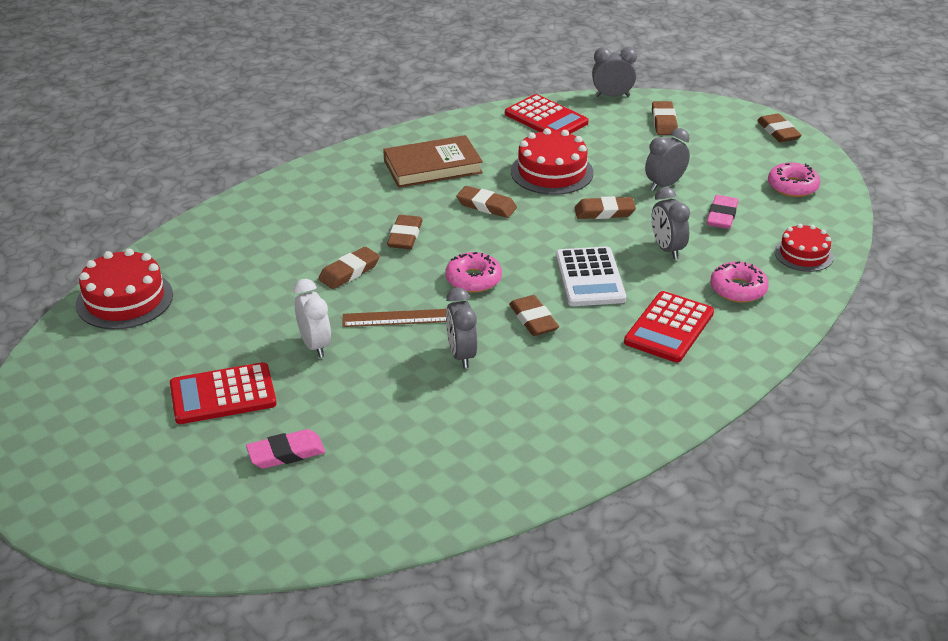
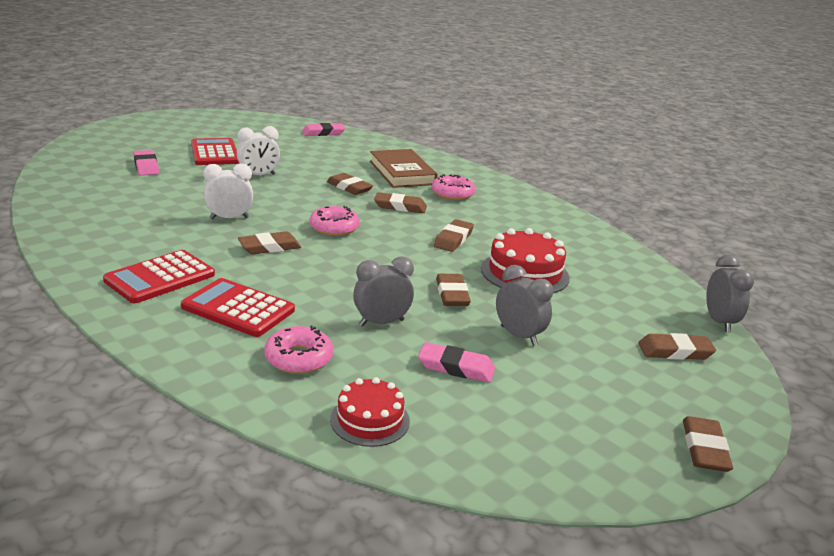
camera: 85 degrees right, 10 degrees down
(124, 299) = (323, 133): red cake -> pink eraser
(401, 318) = (285, 201): brown ruler -> none
(432, 167) = (515, 221): brown book -> brown book (402, 173)
(461, 355) = (229, 218): grey clock -> white clock
(546, 118) = (637, 278): red calculator -> red calculator (160, 278)
(589, 278) = (331, 276): white calculator -> none
(778, 132) = (704, 448): brown eraser -> brown eraser turned 60 degrees counterclockwise
(792, 186) = (544, 438): pink donut -> pink donut (452, 194)

